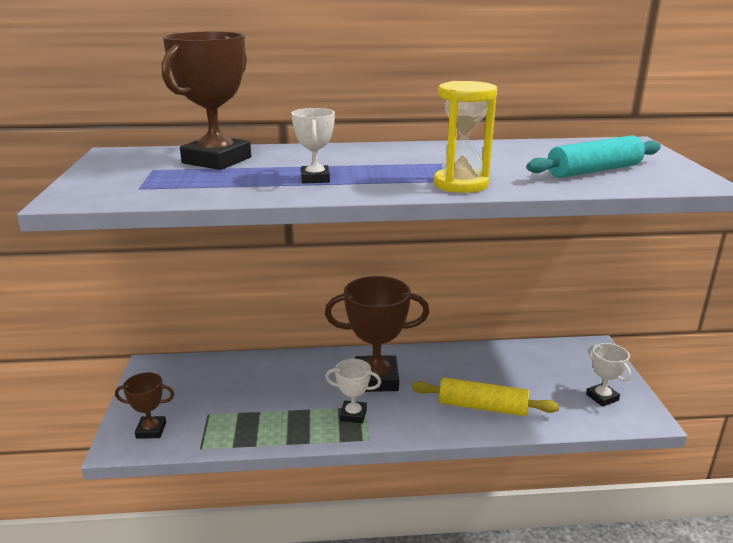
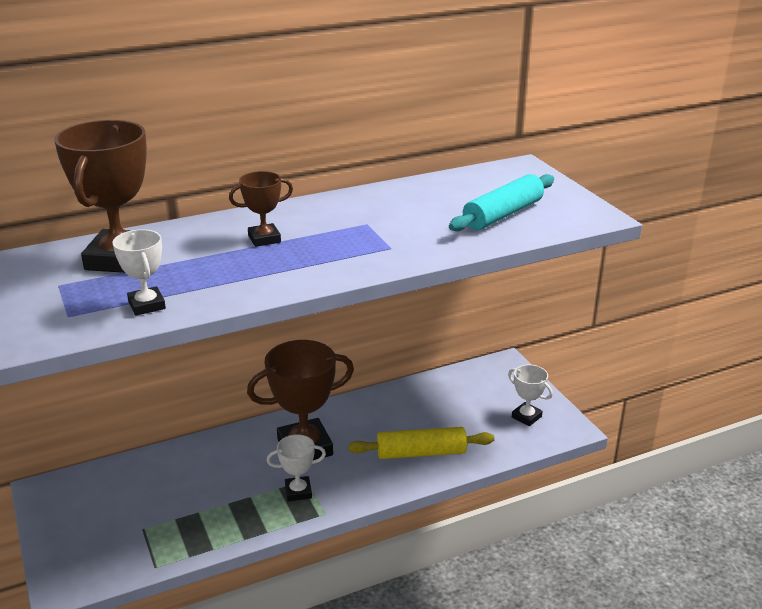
camera: 20 degrees left, 5 degrees up
(151, 430) = (89, 562): brown trophy -> brown trophy (264, 239)
(315, 179) = (247, 270): white trophy -> white trophy (147, 305)
(461, 184) = (392, 254): yellow hourglass -> none

